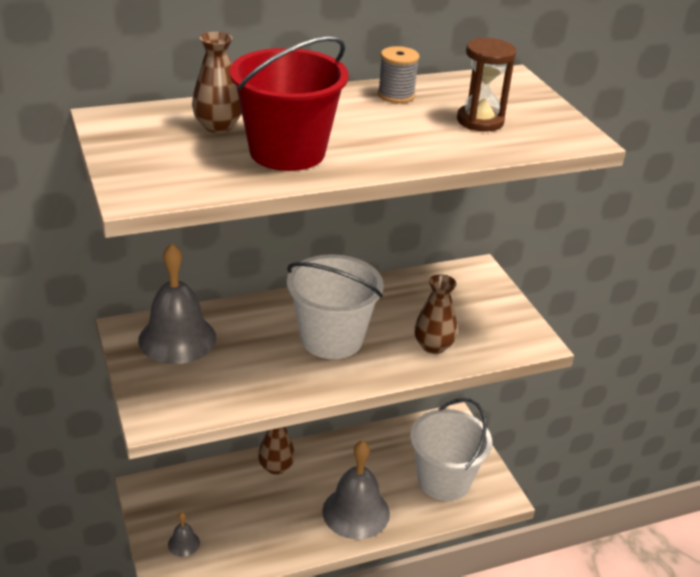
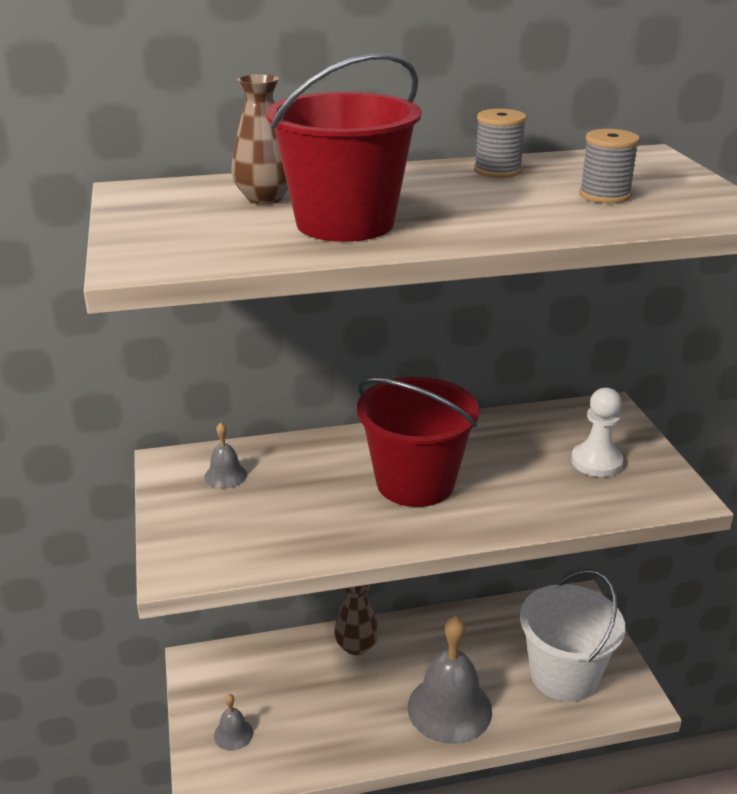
camera: 10 degrees right, 5 degrees down
(177, 338) = (225, 475): grey bell -> grey bell, size x0.45
(331, 339) = (415, 482): white bucket -> red bucket
(433, 346) = (545, 496): brown vase -> none
(471, 316) = (596, 462): none -> white pawn
(480, 121) = (604, 195): brown hourglass -> grey spool

